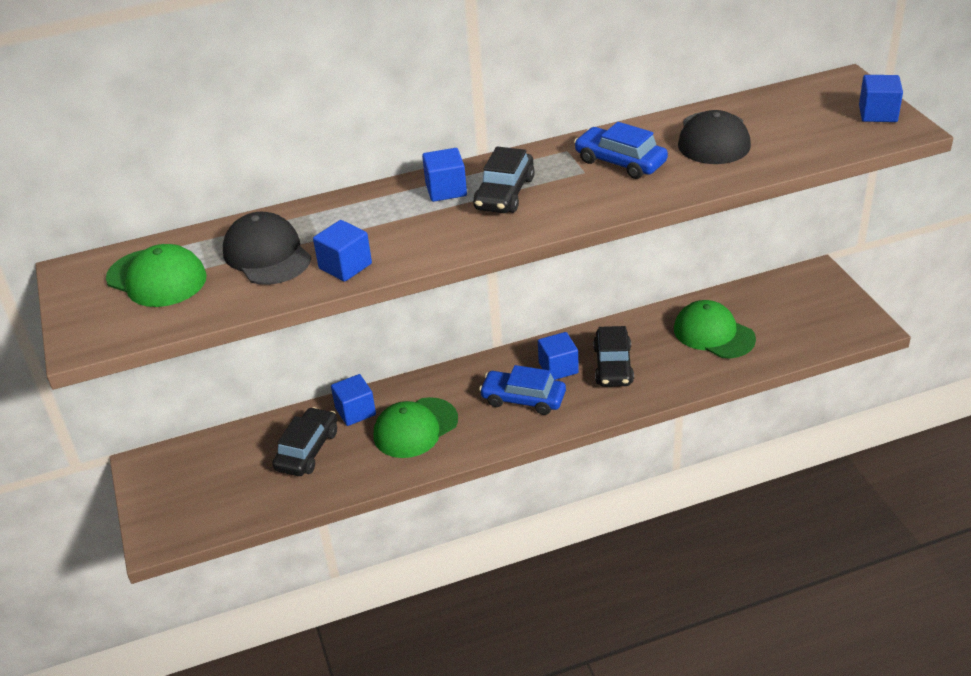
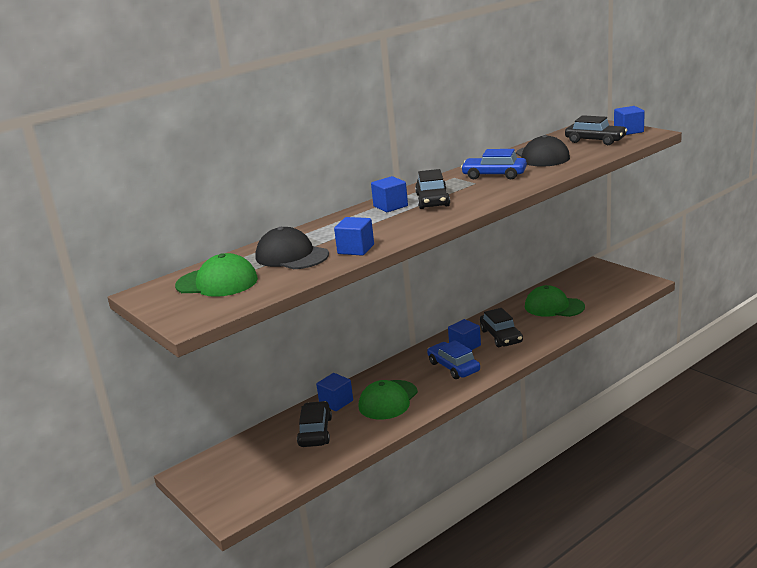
camera: 20 degrees left, 15 degrees down
(523, 399) = (453, 367): blue car -> blue car turned 60 degrees clockwise
(813, 122) = (595, 140): none -> black car

